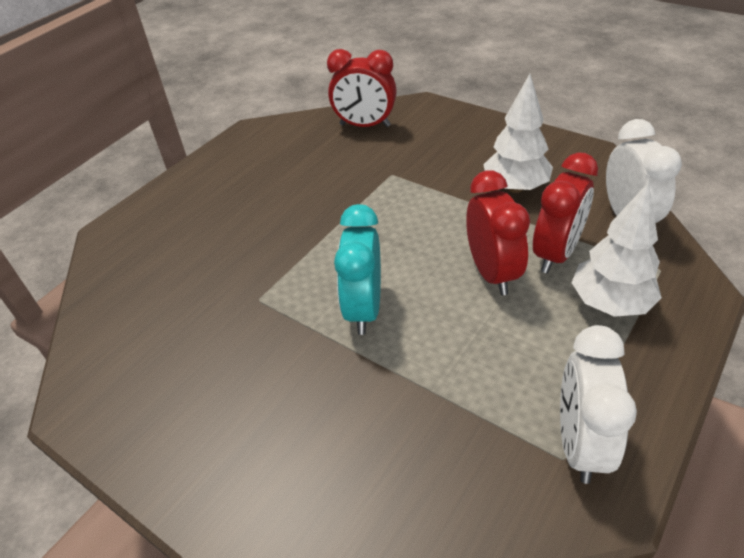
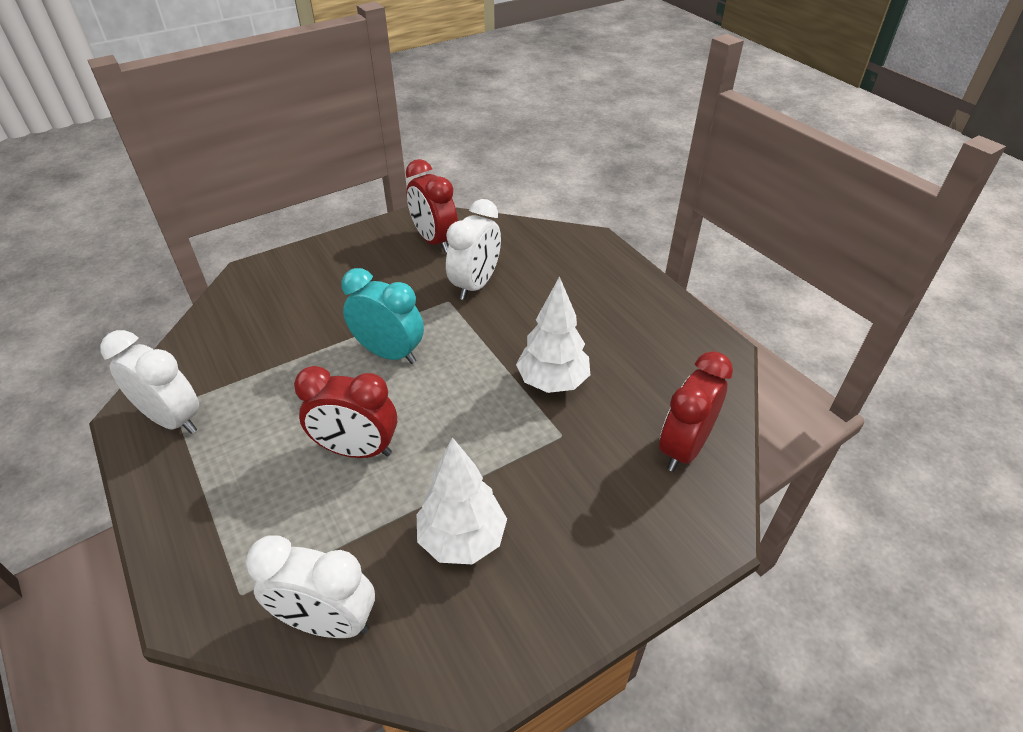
camera: 110 degrees right, 0 degrees up
(221, 289) = (475, 285): none -> white clock
(556, 254) = (337, 514): red clock -> red clock (434, 241)
(609, 303) = (248, 518): white tree -> white tree (552, 382)

